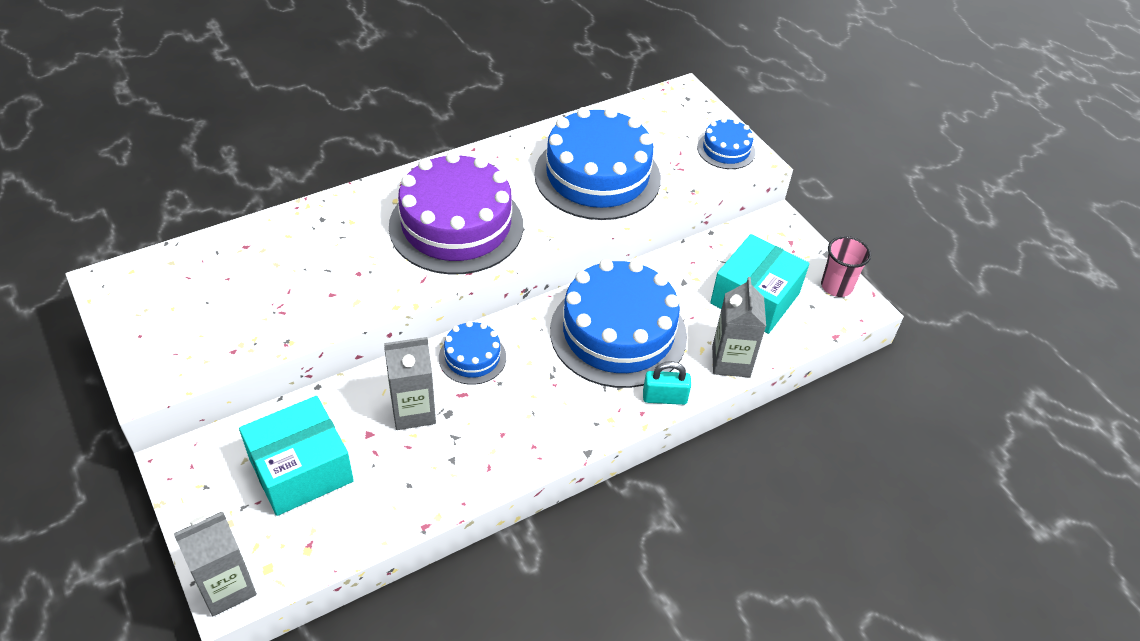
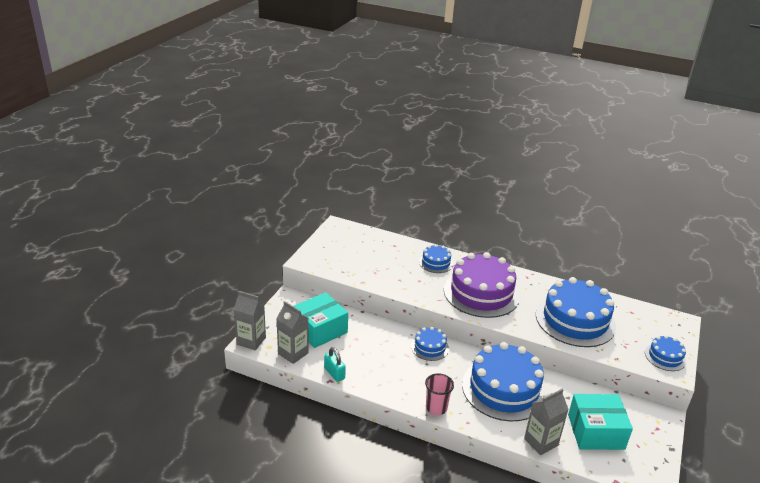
camera: 55 degrees right, 15 degrees down
(301, 469) = (320, 329): turquoise box -> turquoise box turned 60 degrees counterclockwise
(340, 227) = (436, 262): none -> blue cake
(413, 411) = (381, 345): grey carton -> grey carton (293, 353)
(664, 397) = (486, 426): turquoise padlock -> turquoise padlock (334, 373)
(836, 286) = (653, 464): pink cup -> pink cup (436, 408)

